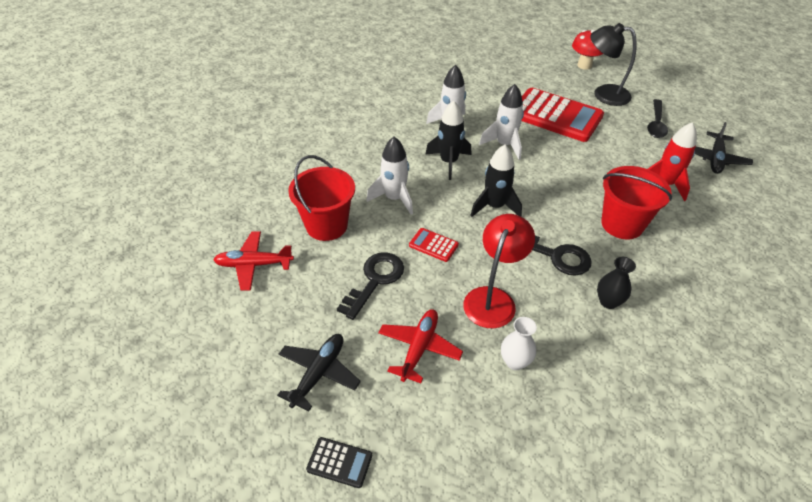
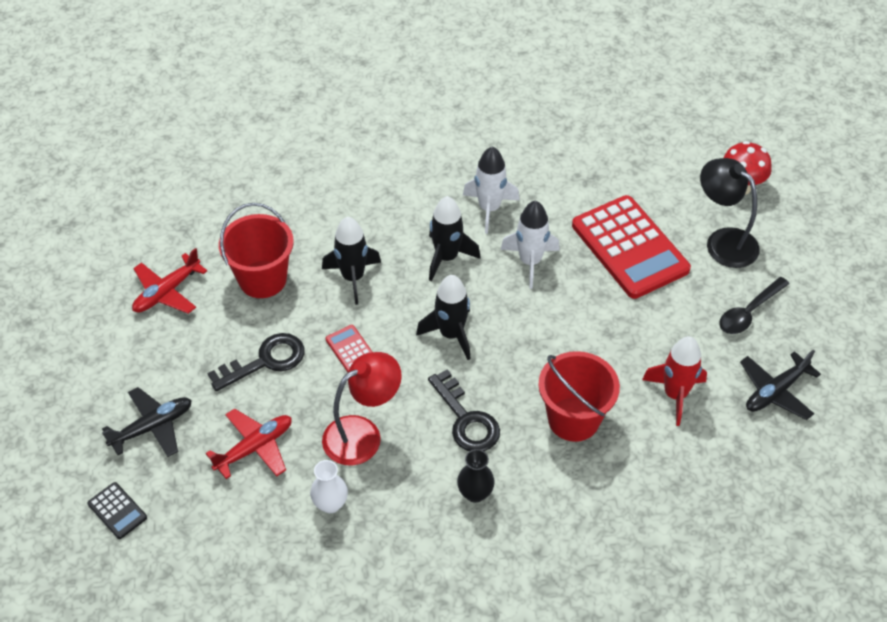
camera: 30 degrees right, 5 degrees up
(254, 265) = (167, 292): red plane -> red plane turned 75 degrees counterclockwise
(394, 198) = (353, 277): white rocket -> black rocket

